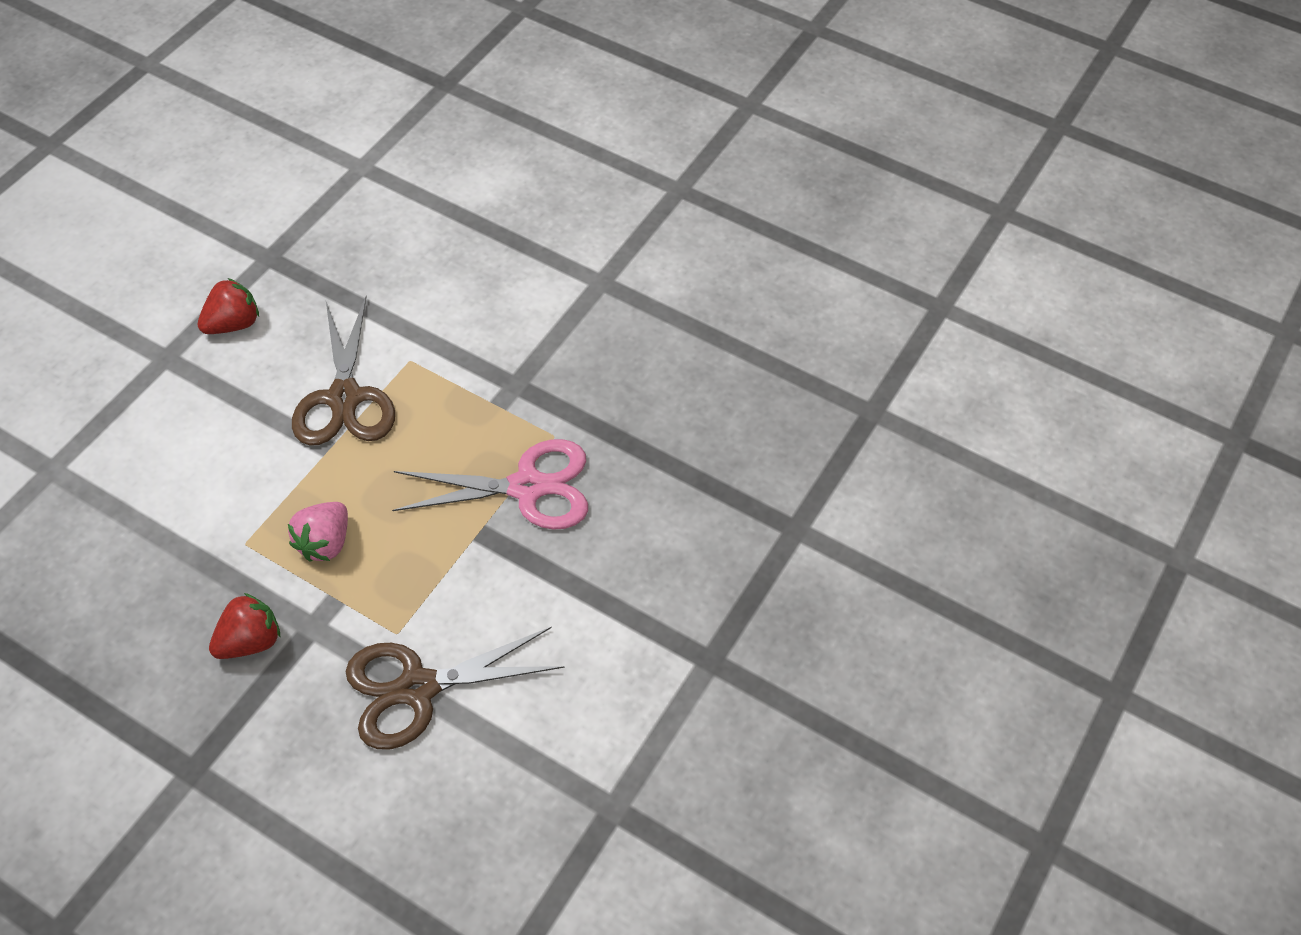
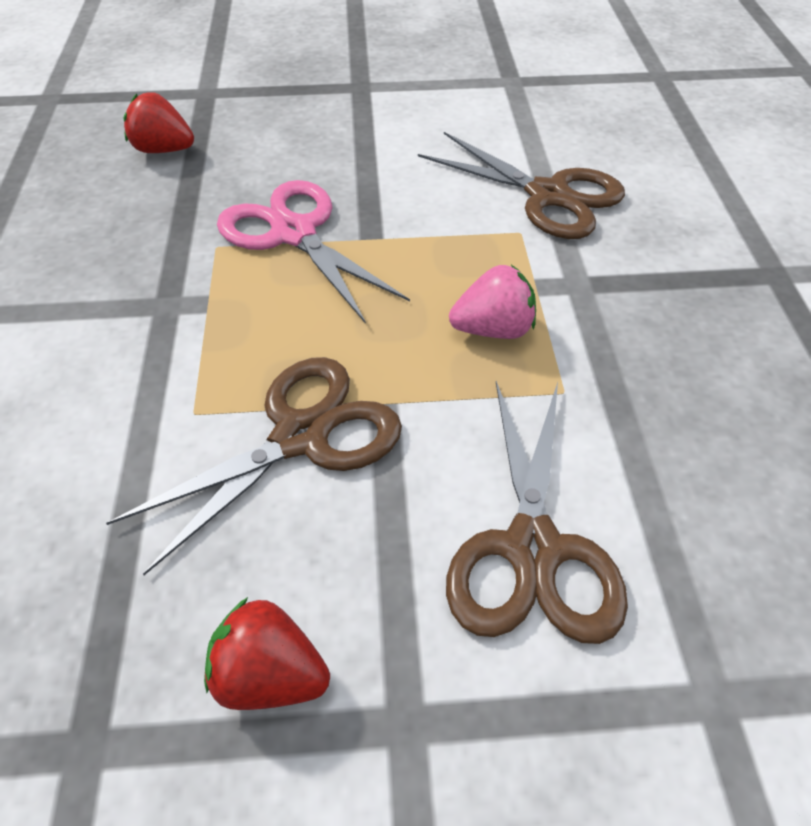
camera: 125 degrees left, 5 degrees down
(180, 454) = (532, 549): none -> brown scissors
(251, 641) = (642, 314): red strawberry -> red strawberry (163, 150)

